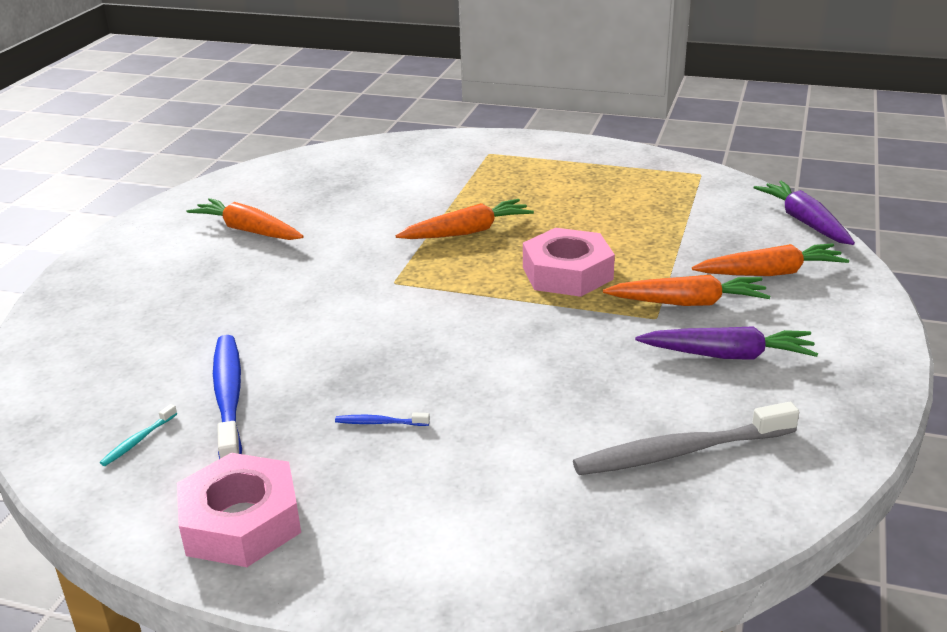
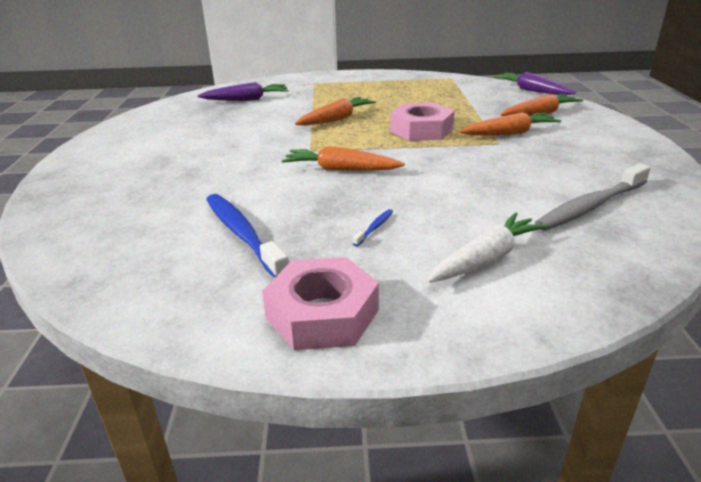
camera: 20 degrees left, 0 degrees up
(138, 440) = (185, 276): turquoise toothbrush -> none
(248, 230) = (178, 138): orange carrot -> orange carrot (341, 169)
(380, 423) = (374, 228): blue toothbrush -> blue toothbrush turned 135 degrees clockwise
(472, 497) = (486, 259): none -> white carrot
(727, 355) = (561, 154): purple carrot -> purple carrot (246, 100)

